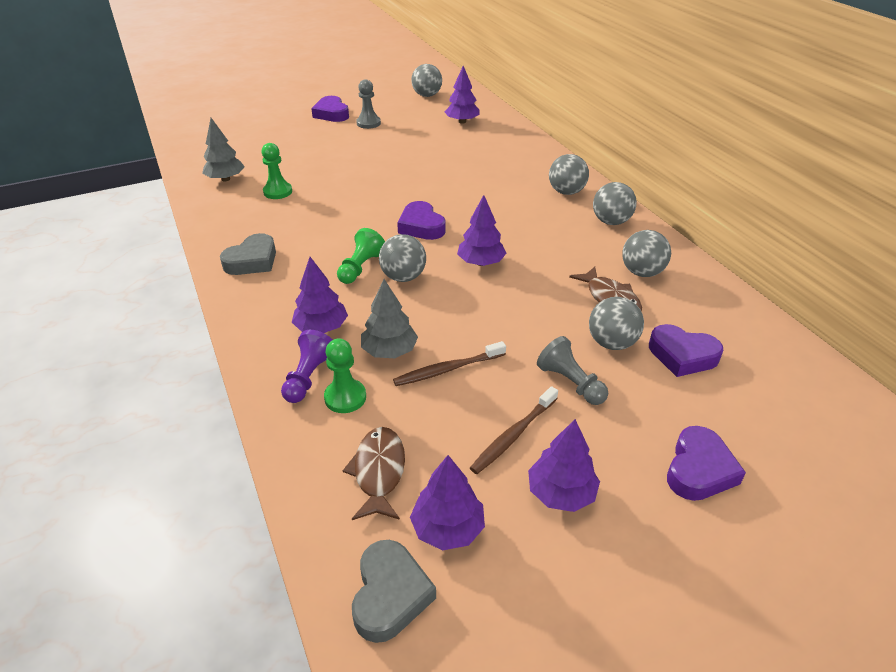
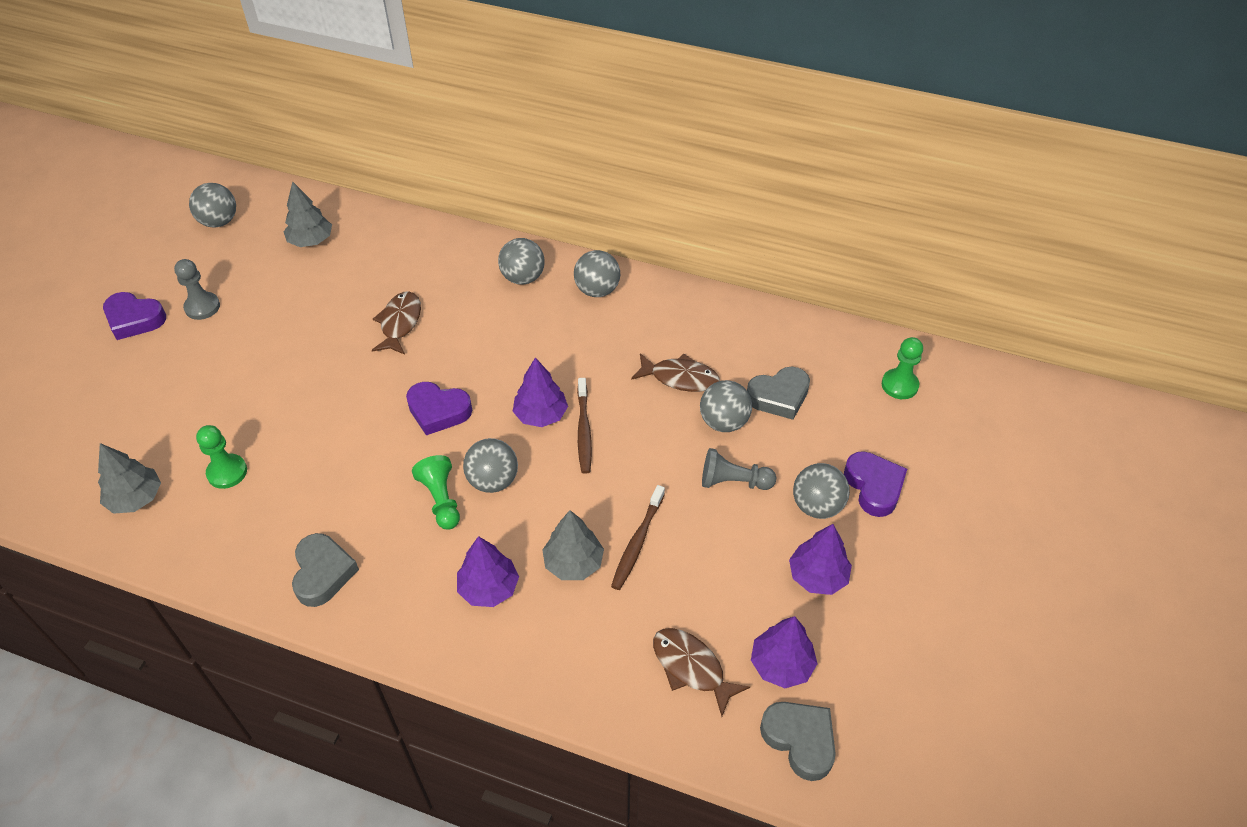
camera: 45 degrees left, 10 degrees up
(309, 377) = (540, 641): purple pawn -> none
(345, 397) = (592, 632): green pawn -> green pawn (899, 385)
(458, 177) = (400, 323): none -> brown fish
(462, 122) = (311, 241): purple tree -> grey tree
(513, 435) = (743, 559): brown toothbrush -> brown toothbrush (584, 430)
(642, 272) = (676, 332): grey ball -> grey ball (817, 506)
(682, 355) = (779, 396): purple heart -> grey heart

